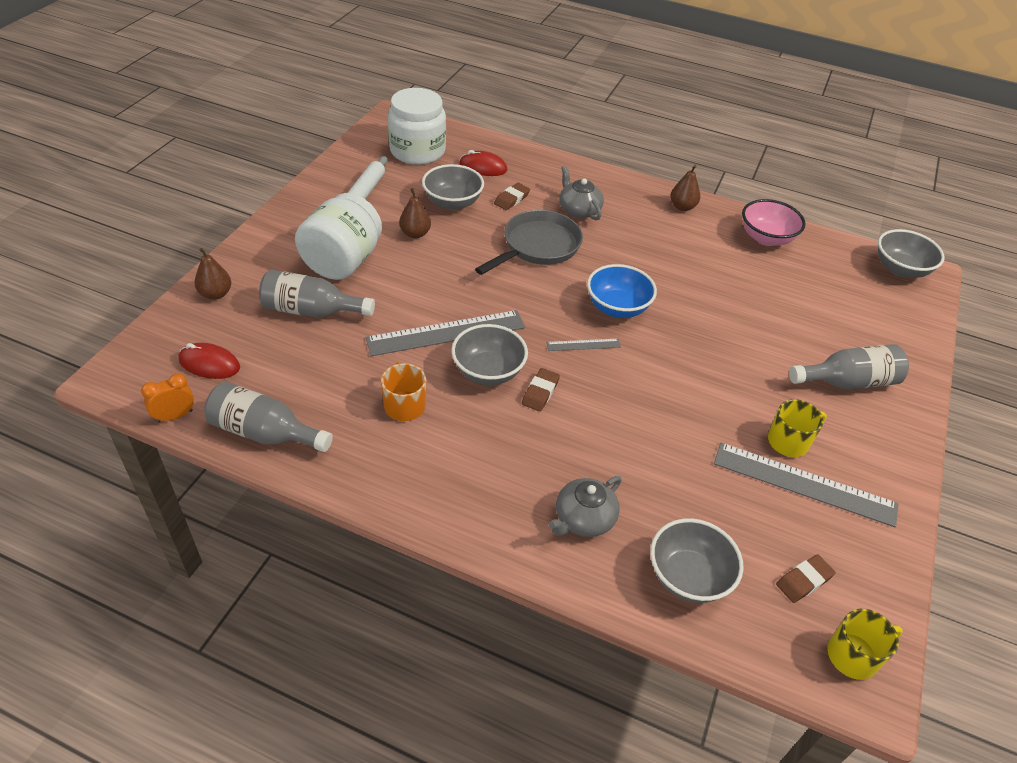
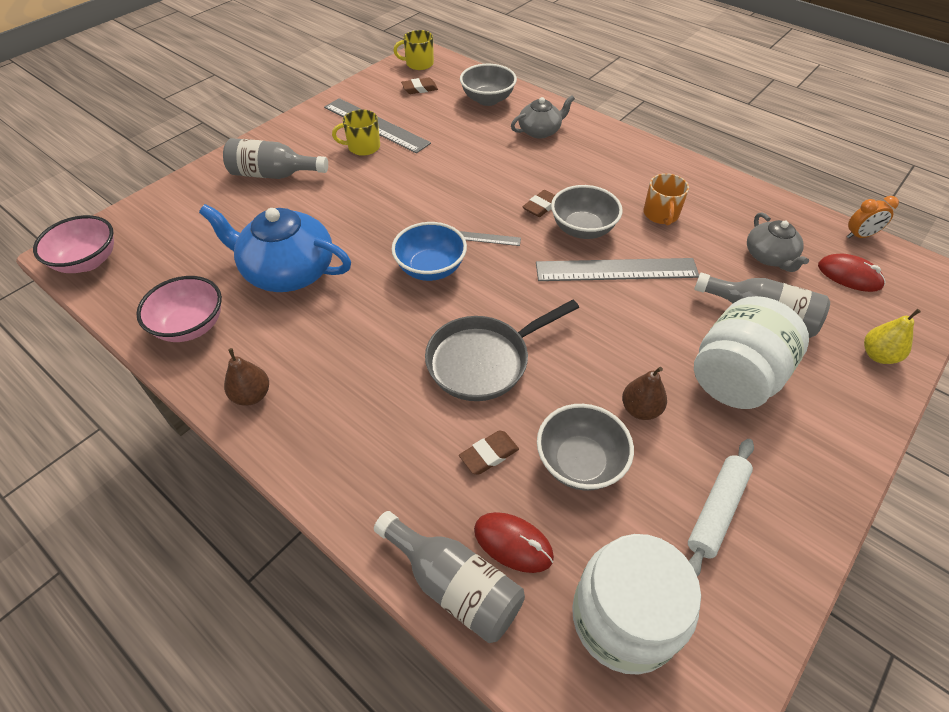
camera: 160 degrees left, 5 degrees up
(216, 294) = (878, 355): brown pear -> yellow pear
(265, 433) = (777, 212): grey bottle -> grey bottle (454, 585)
(579, 210) = (400, 415): grey teapot -> grey teapot (769, 257)
(735, 286) = (288, 271): none -> blue teapot
(900, 269) = (88, 261): grey bowl -> pink bowl

